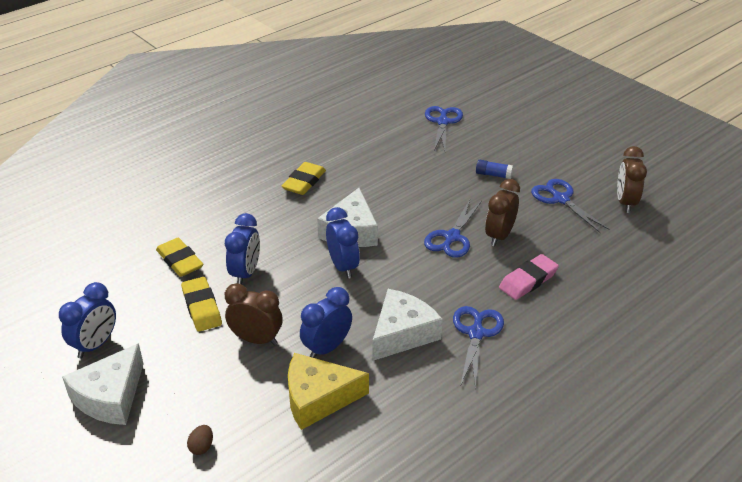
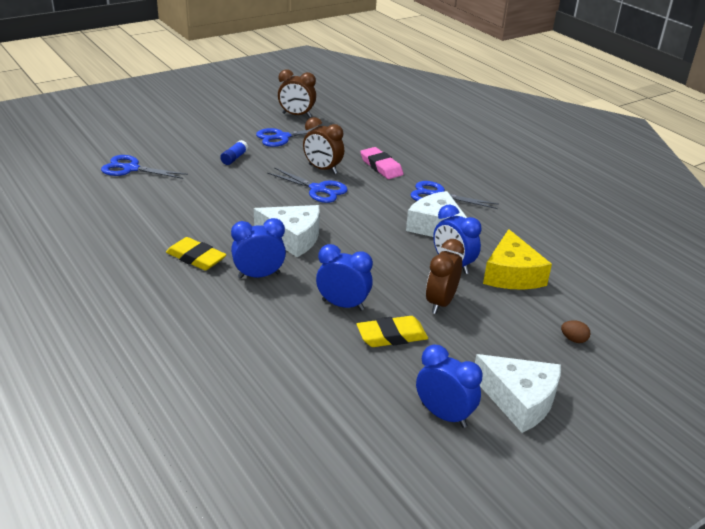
camera: 85 degrees left, 5 degrees down
(180, 261) = (311, 351): yellow eraser -> none
(343, 266) = (345, 247): blue clock -> blue clock (259, 275)

